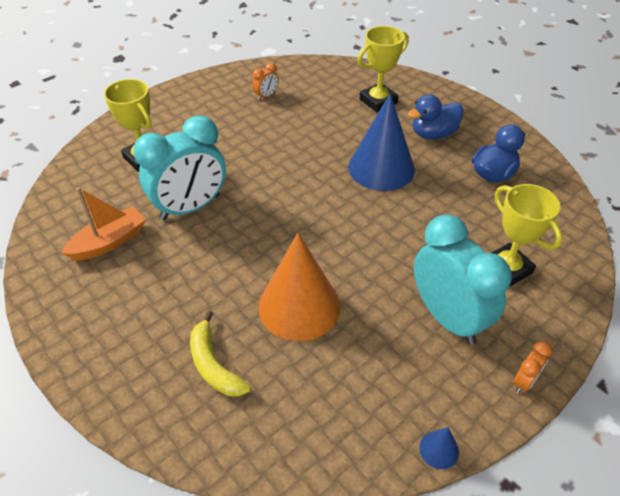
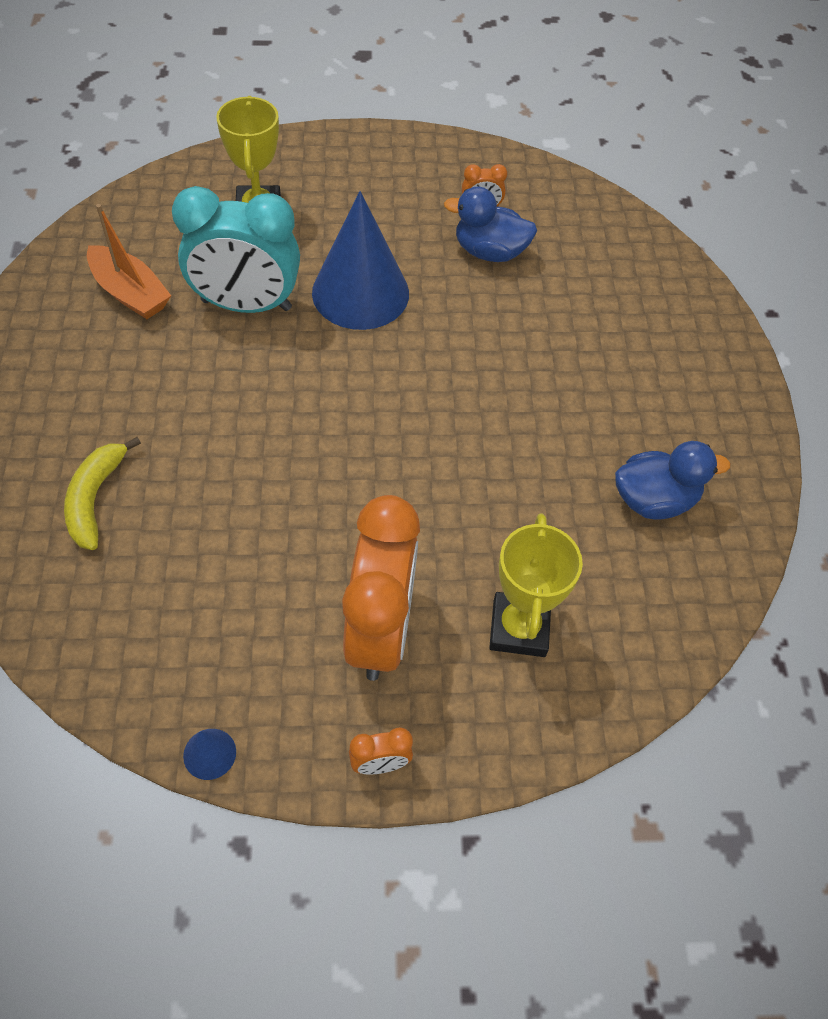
camera: 35 degrees right, 10 degrees up
(109, 242) = (130, 293): orange boat -> orange boat turned 45 degrees clockwise
(299, 306) = (238, 498): orange cone -> none
(378, 101) = (619, 301): yellow trophy -> none
(381, 168) = (515, 396): blue cone -> blue cone (360, 293)
(433, 134) = (639, 393): blue duck -> blue duck (489, 252)
(447, 318) = (380, 630): turquoise clock -> orange clock

